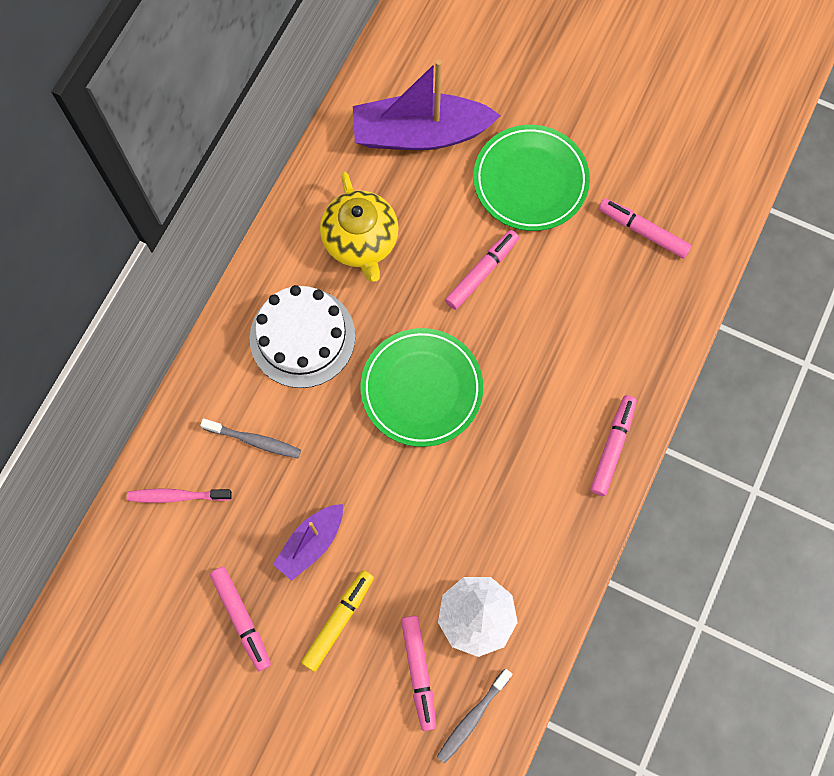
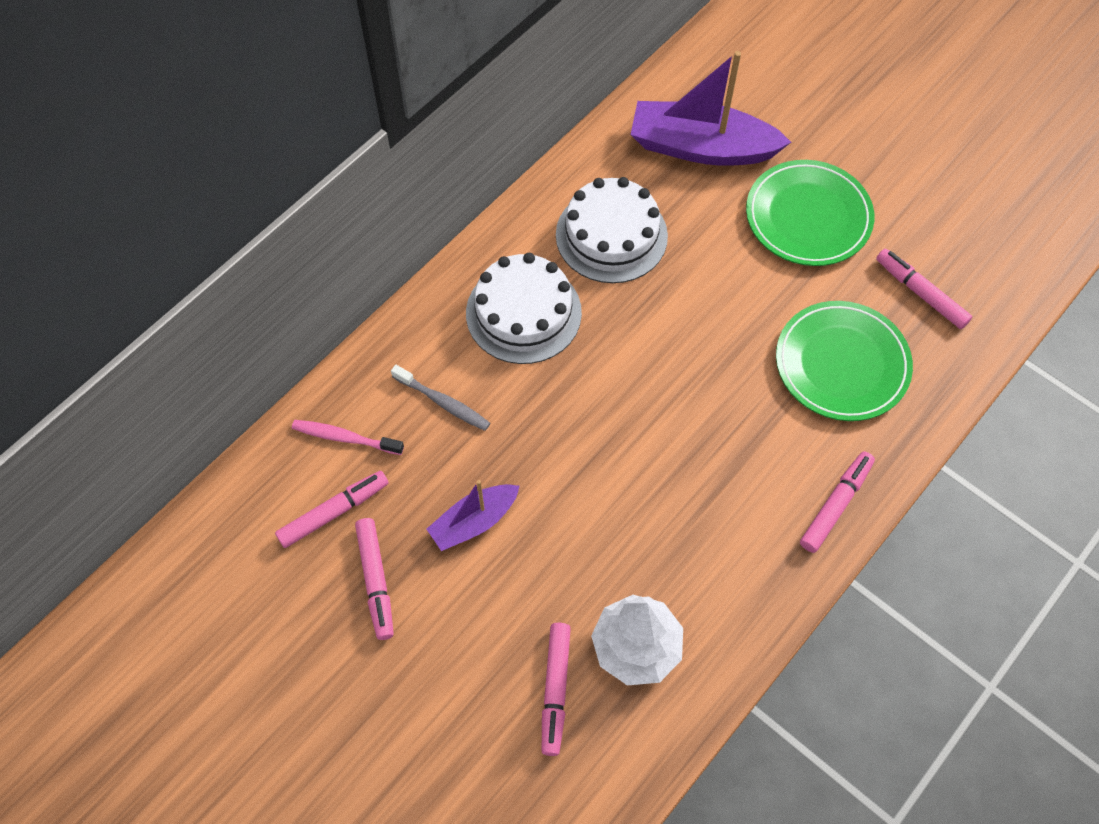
camera: 15 degrees right, 10 degrees down
(338, 621) = (481, 611): yellow marker -> none
(361, 242) = (611, 235): yellow teapot -> white cake
(421, 389) = (637, 394): green plate -> green plate (841, 364)
(472, 718) = (603, 757): grey toothbrush -> none
(481, 272) = (733, 294): pink marker -> pink marker (334, 512)

